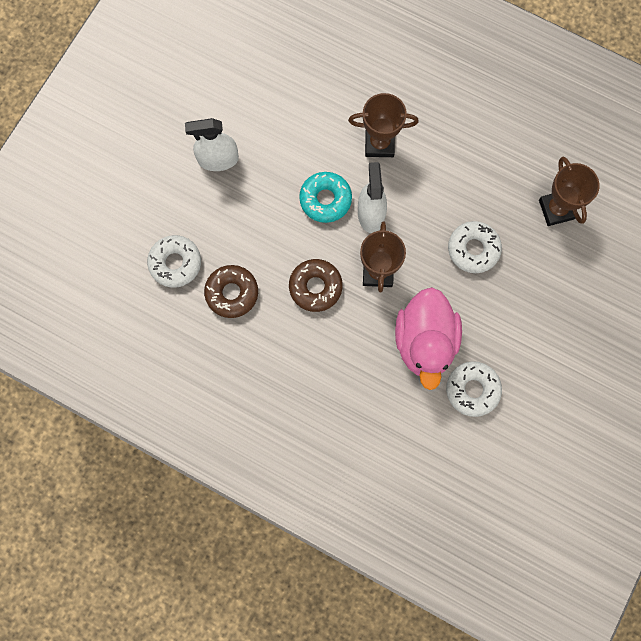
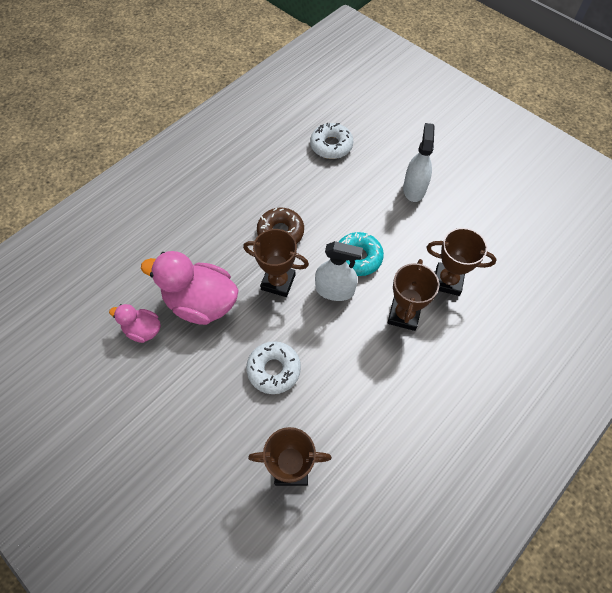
camera: 105 degrees right, 15 degrees down
(232, 293) = (295, 175): brown donut -> none
(329, 109) = (447, 281): none -> brown trophy
(472, 390) = (143, 330): white donut -> pink duck

